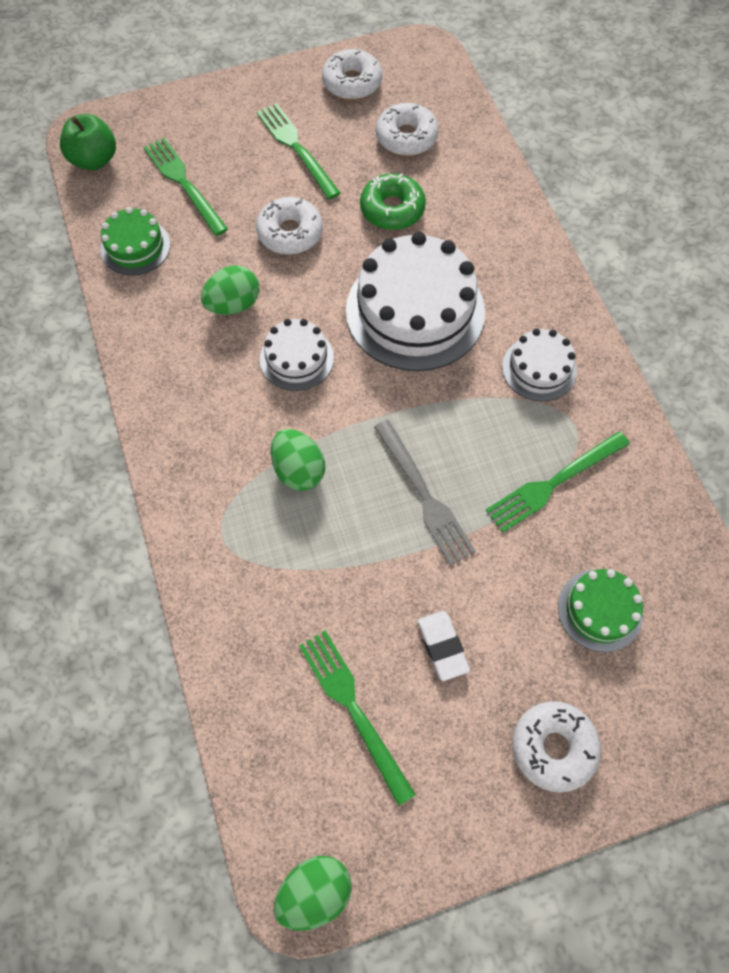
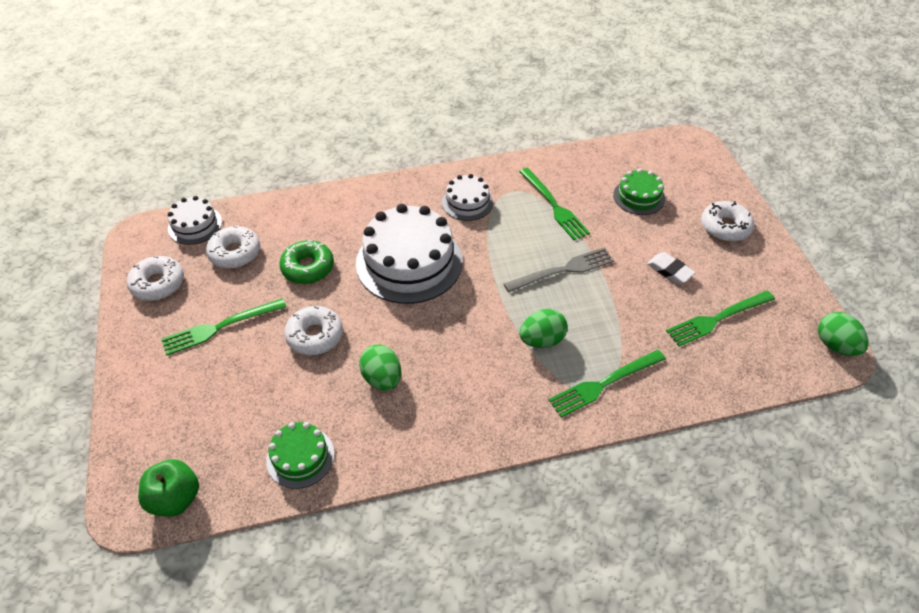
camera: 85 degrees left, 15 degrees down
(183, 183) = (233, 416): green fork -> green fork (604, 384)
(296, 358) = (442, 337): white cake -> white cake (195, 225)
(442, 646) = (670, 270): white eraser -> white eraser turned 60 degrees clockwise

